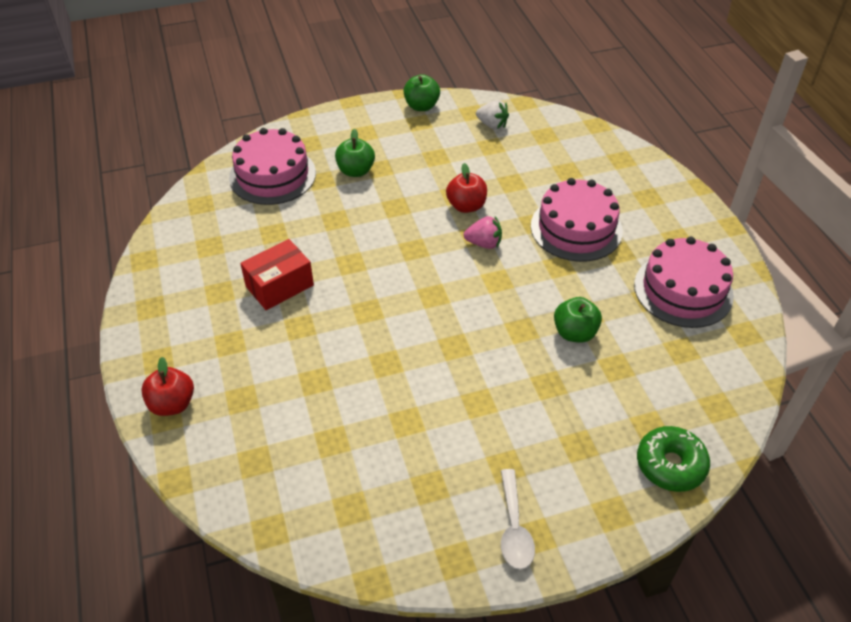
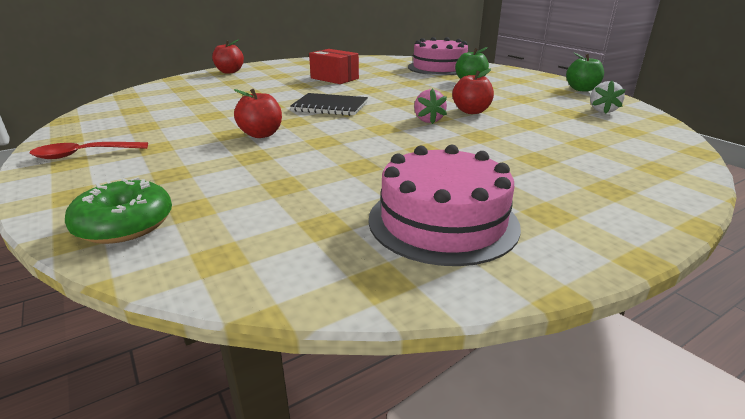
camera: 75 degrees right, 20 degrees down
(411, 309) = (330, 107): none -> black notebook
(490, 376) = (261, 134): none -> red apple
(514, 528) = (83, 155): white spoon -> red spoon
(574, 333) = (328, 162): green apple -> none
(576, 228) = (493, 153): pink cake -> none

